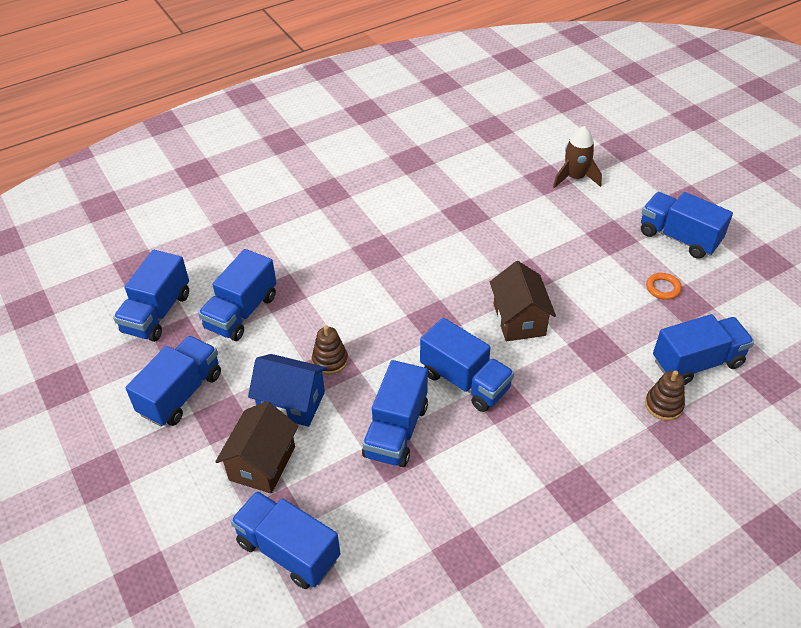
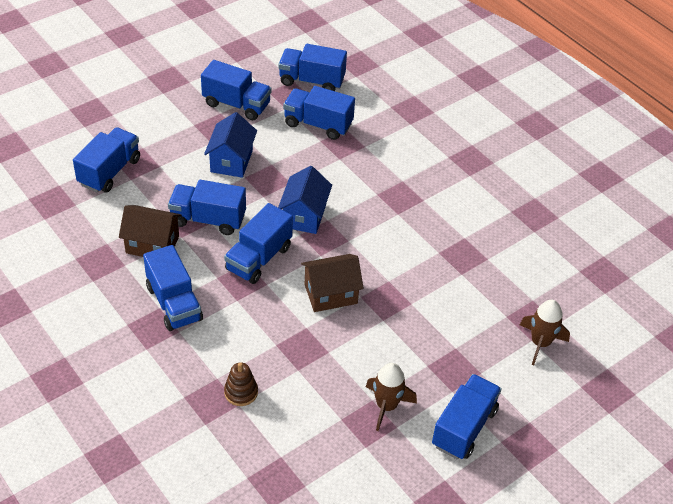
camera: 80 degrees right, 0 degrees up
(262, 463) = (178, 152): brown house -> brown house (152, 244)
(330, 360) = (273, 178): brown stacking toy -> none
(398, 335) = (304, 215): none -> blue house
(663, 288) = (386, 406): orange ring -> brown rocket
(697, 362) = (292, 423): blue truck -> blue truck (174, 303)

